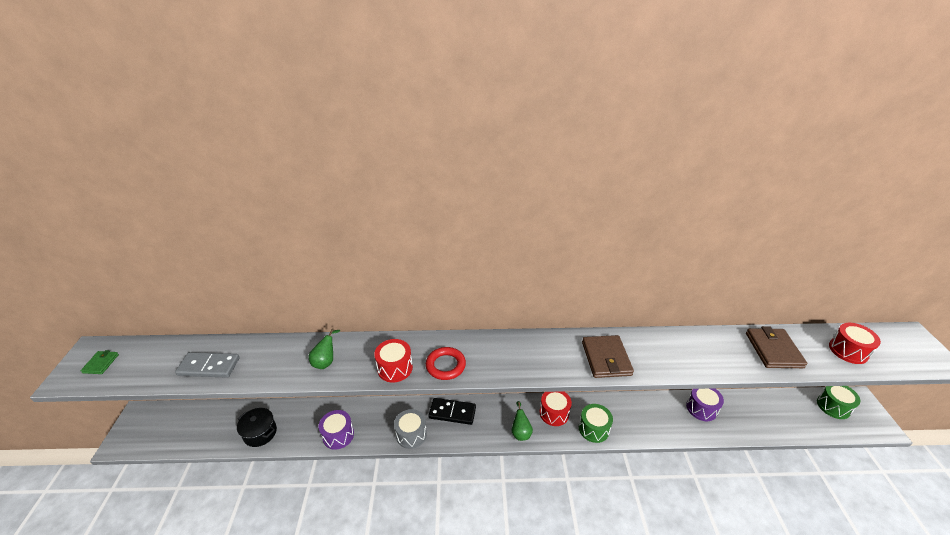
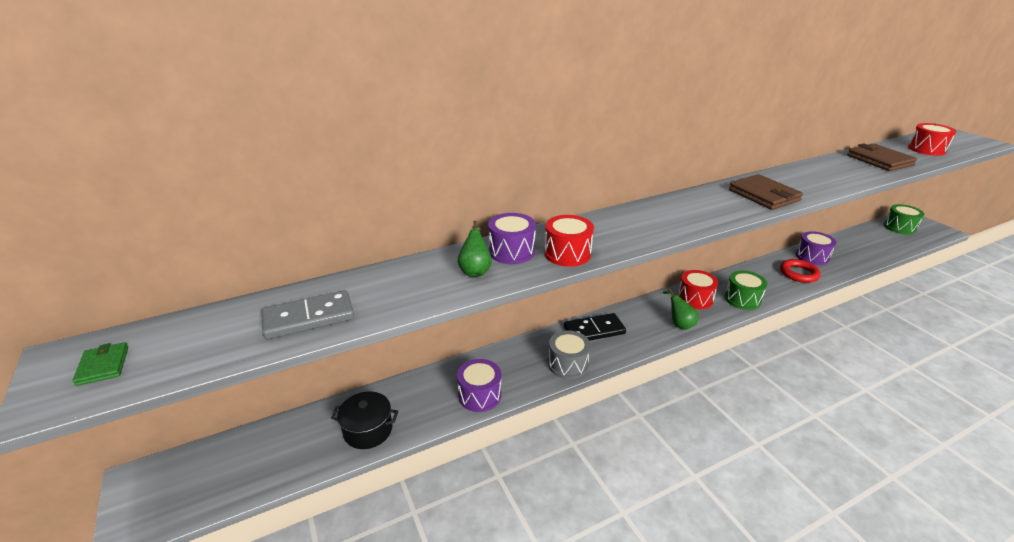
camera: 25 degrees left, 5 degrees down
(362, 352) = (511, 251): none -> purple drum
(445, 365) = (620, 237): red ring -> red ring (798, 273)

